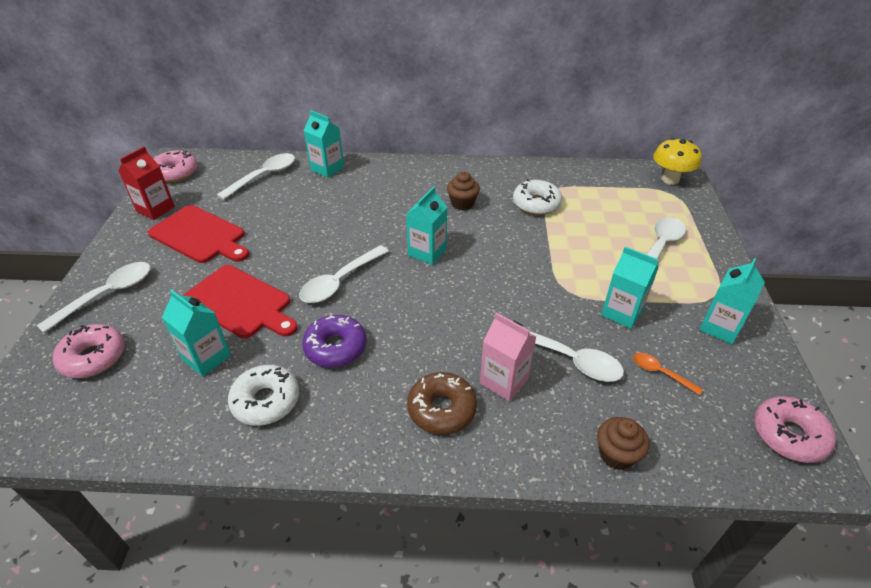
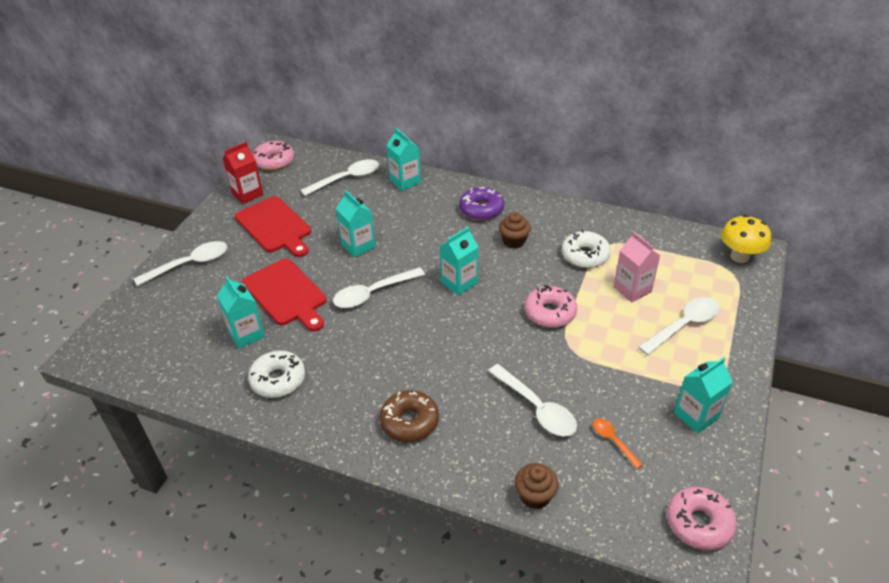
camera: 20 degrees right, 0 degrees up
(93, 357) = (166, 314): pink donut -> pink donut (550, 313)
(335, 347) = (347, 350): purple donut -> purple donut (481, 209)
(504, 381) = (471, 412): pink carton -> pink carton (632, 289)
(622, 313) = (609, 379): turquoise carton -> turquoise carton (358, 246)

